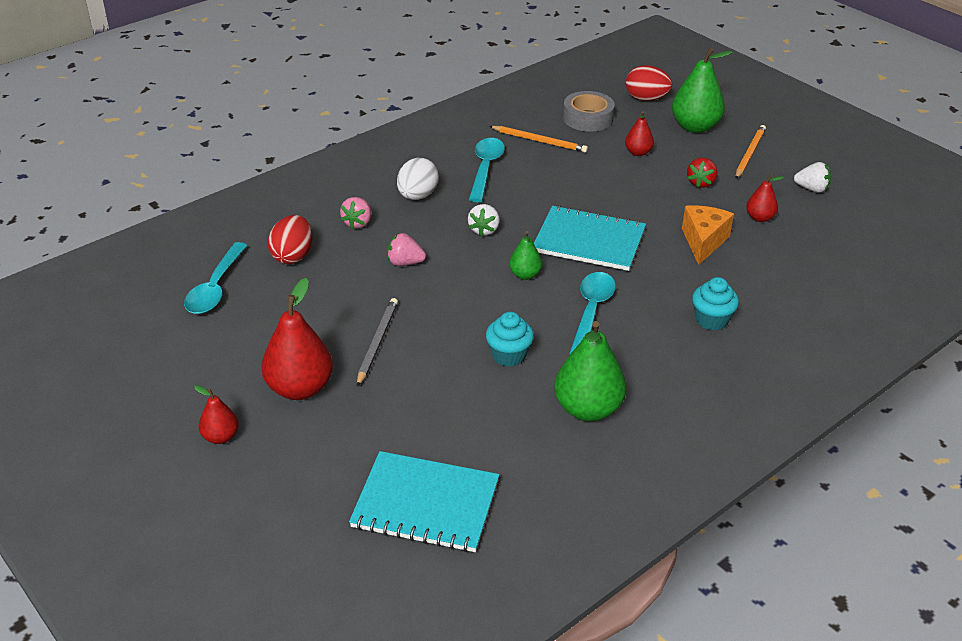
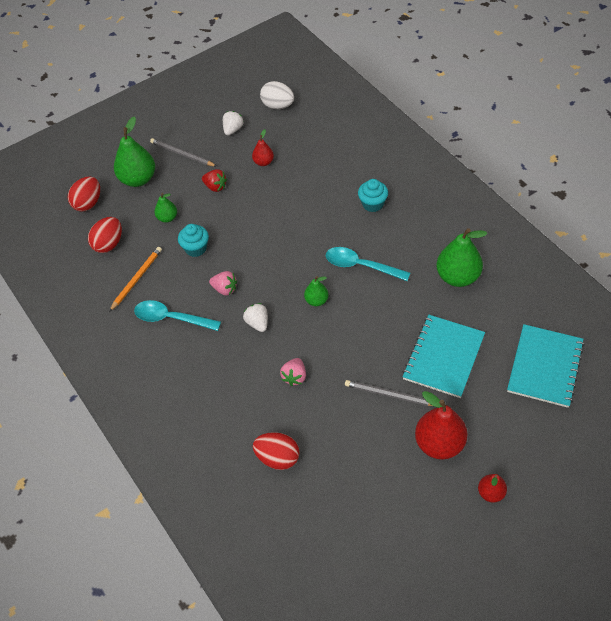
camera: 80 degrees left, 15 degrees up
(215, 287) = (316, 515): turquoise spoon -> none
(358, 223) = (236, 411): pink strawberry -> pink strawberry (225, 289)
(417, 196) = (203, 367): white egg -> white egg (278, 106)
(484, 230) = (257, 323): white strawberry -> white strawberry turned 135 degrees counterclockwise
(509, 355) = (405, 315): turquoise cupcake -> turquoise cupcake (195, 248)
(588, 118) = (108, 244): grey tape -> red egg
(589, 241) = (279, 259): turquoise notebook -> turquoise notebook (443, 357)
(638, 152) = (167, 218): red pear -> green pear
(703, 242) = (288, 196): orange cheese -> none
(749, 154) = (182, 154): orange pencil -> grey pencil

